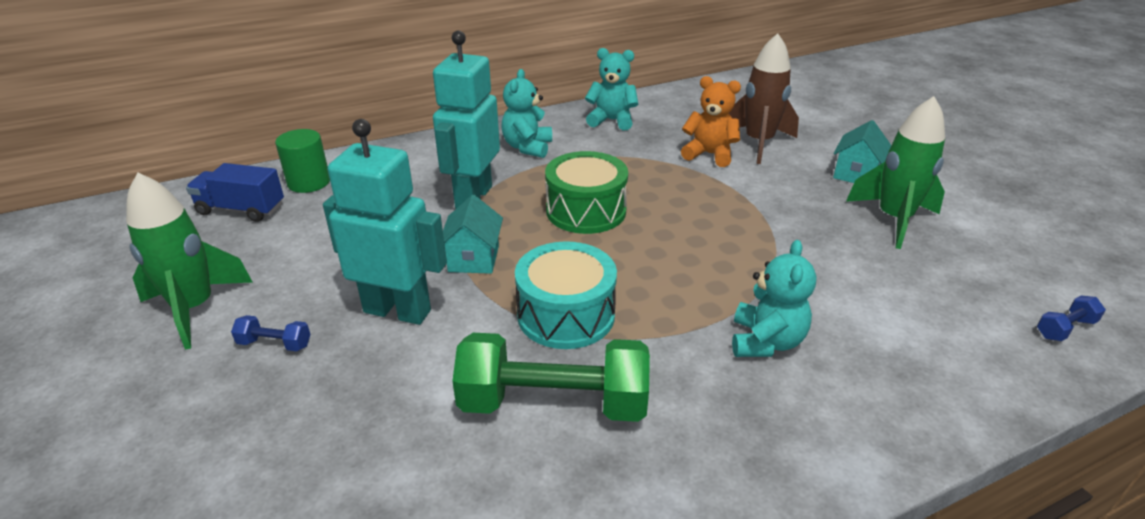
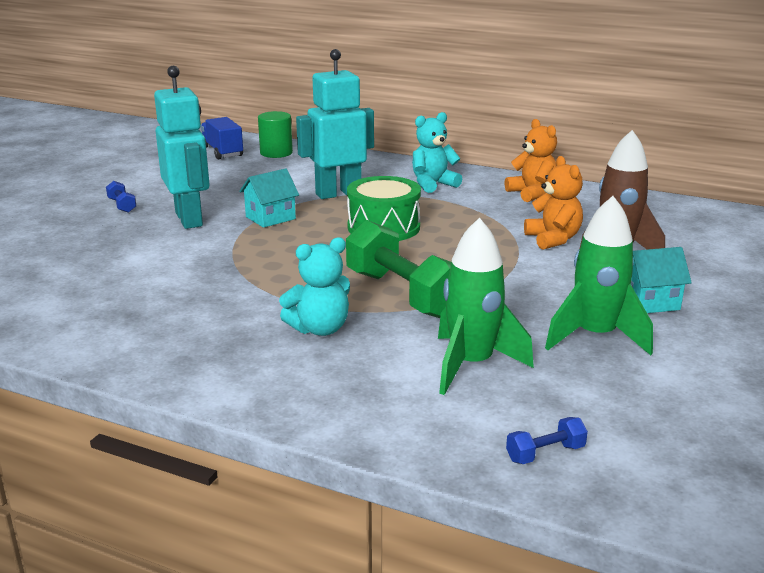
camera: 50 degrees right, 10 degrees down
(194, 309) = (125, 179): green rocket -> green rocket (471, 365)
(553, 403) = (164, 285): green dumbbell -> green dumbbell (403, 294)
(566, 315) = (253, 260): turquoise drum -> none
(612, 120) = (532, 193): turquoise teddy bear -> orange teddy bear
(1065, 328) = (545, 453): blue dumbbell -> blue dumbbell turned 45 degrees counterclockwise

